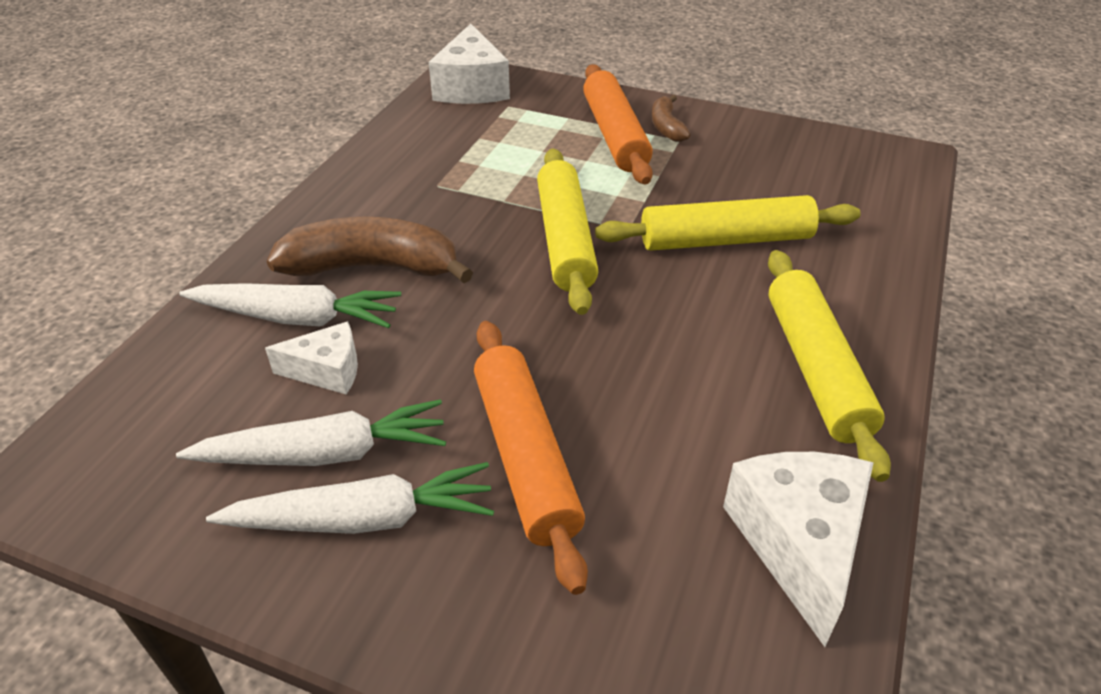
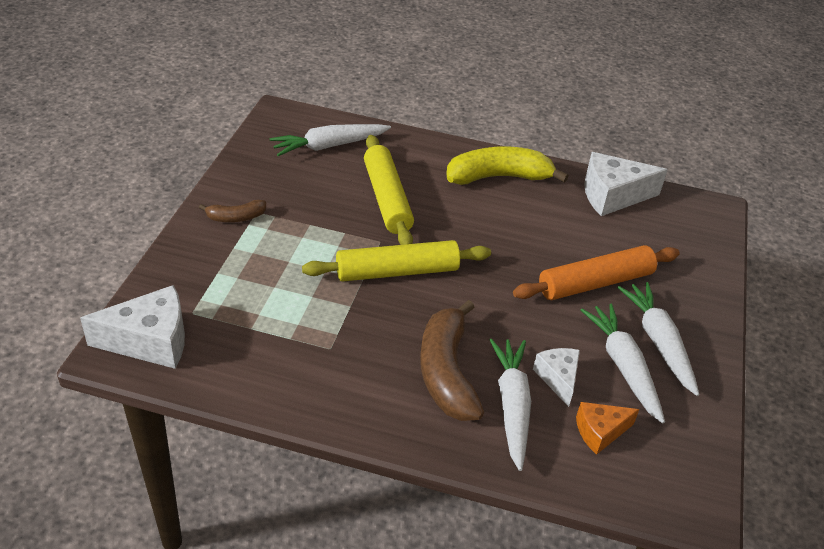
camera: 100 degrees left, 0 degrees up
(215, 399) = (600, 432): none -> orange cheese
(614, 135) = (248, 246): orange rolling pin -> none
(816, 369) = (498, 177): yellow rolling pin -> yellow banana
(842, 194) = (329, 146): none -> white carrot

